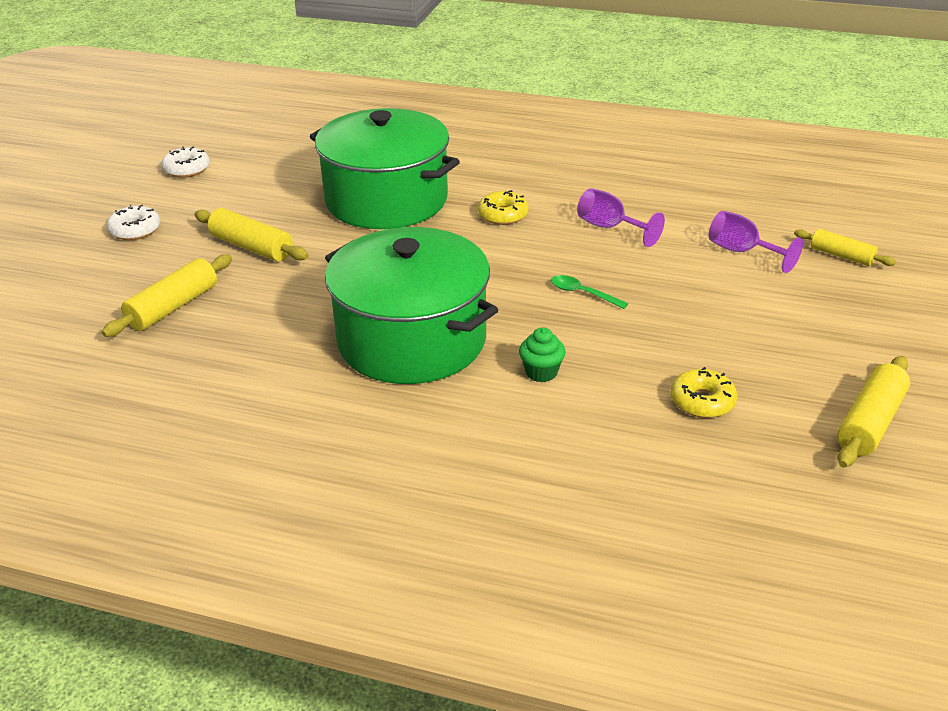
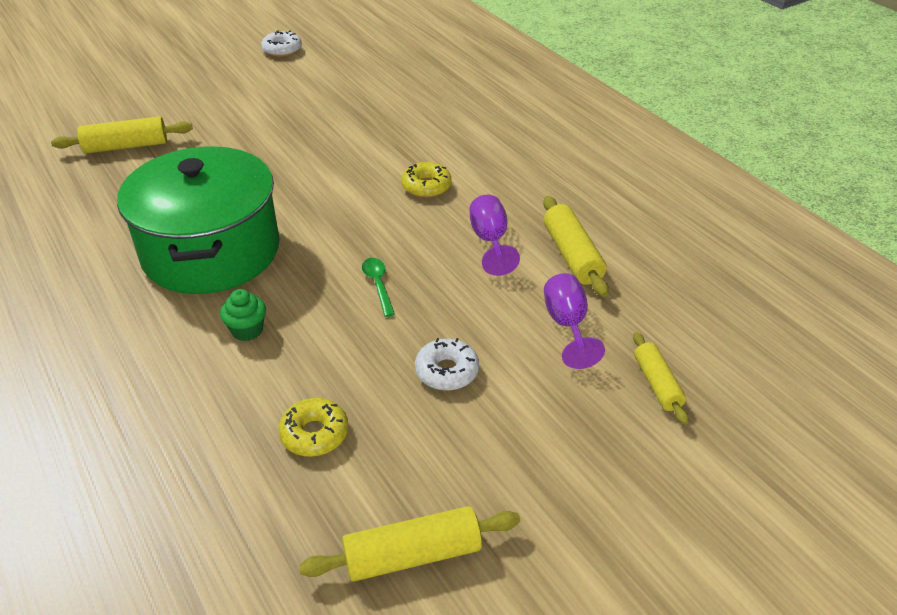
camera: 40 degrees right, 5 degrees up
(135, 230) = (189, 81): white donut -> white donut (447, 371)
(251, 247) = (230, 126): yellow rolling pin -> yellow rolling pin (572, 255)
(386, 200) = (366, 133): green pot -> none

